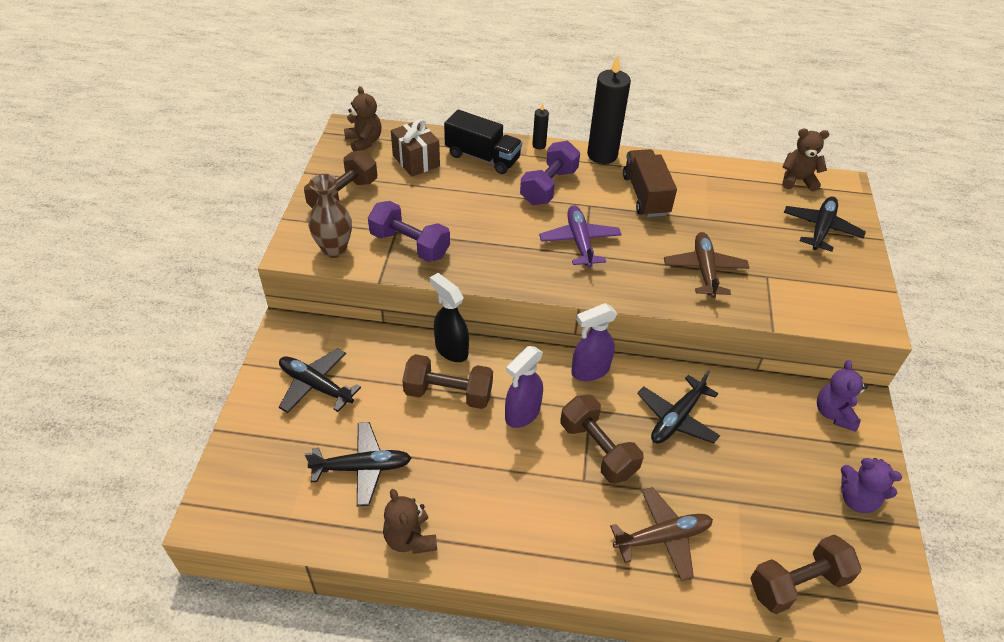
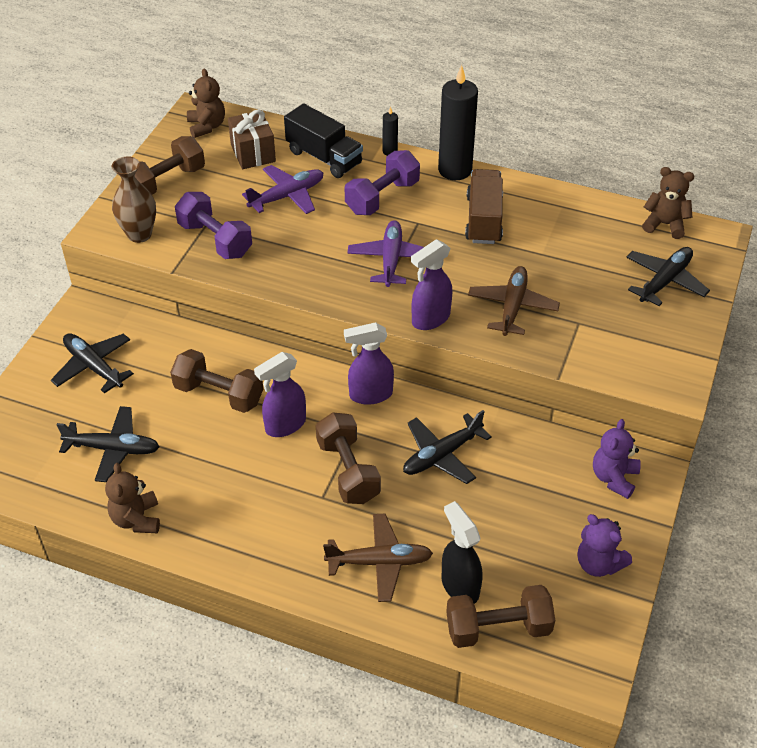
camera: 15 degrees right, 0 degrees up
(451, 349) = (237, 352): black spray bottle -> black spray bottle (459, 586)
(462, 196) = (287, 196): none -> purple plane
(637, 292) = (430, 319): none -> purple spray bottle

